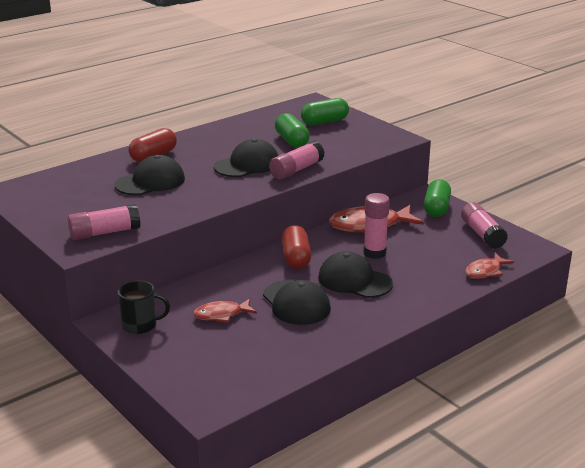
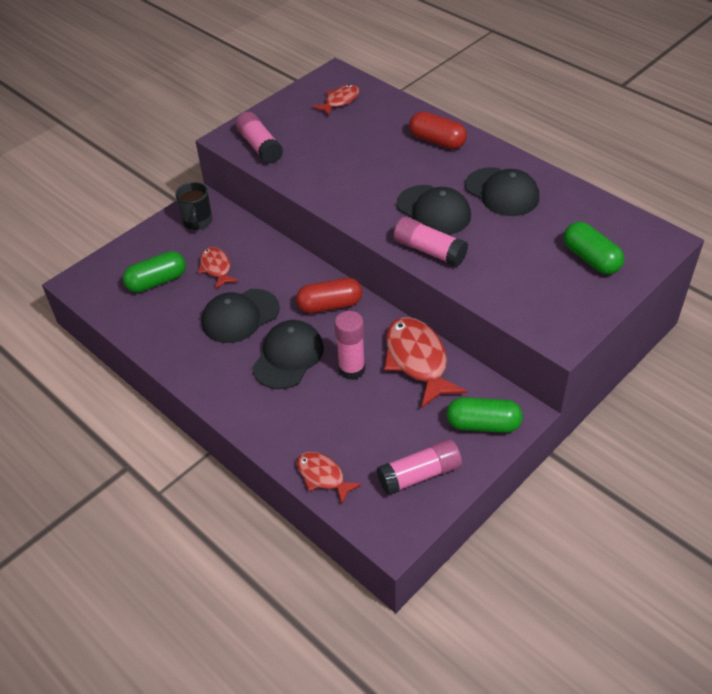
camera: 85 degrees right, 20 degrees up
(56, 191) = (340, 101): none -> red fish
(150, 182) = (372, 151): black cap -> black cap (502, 192)
(292, 141) = (515, 237): green capsule -> green capsule (157, 281)

